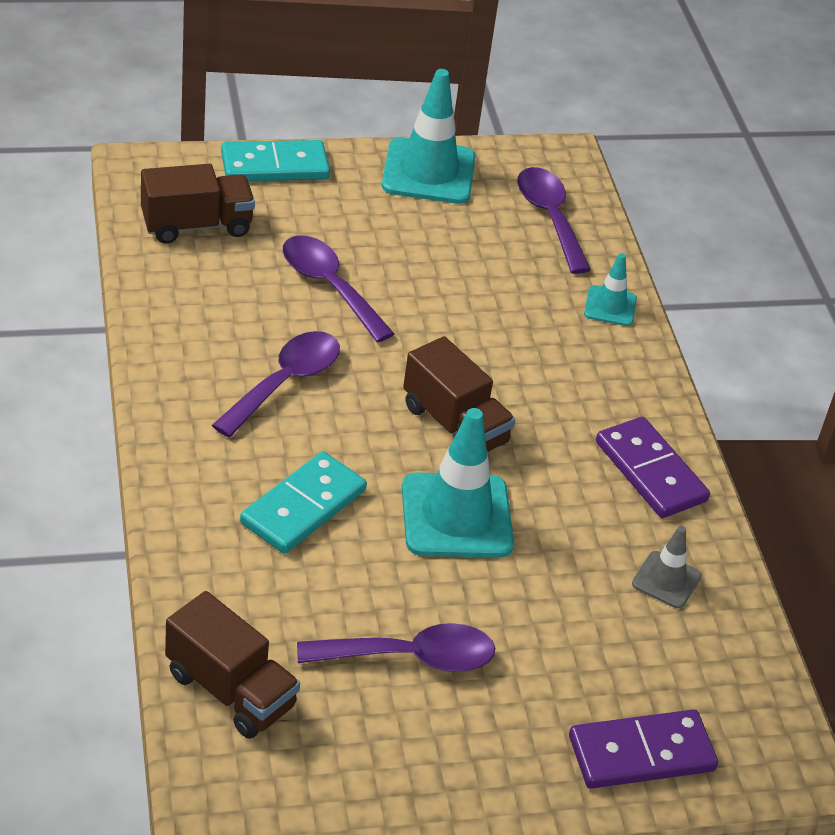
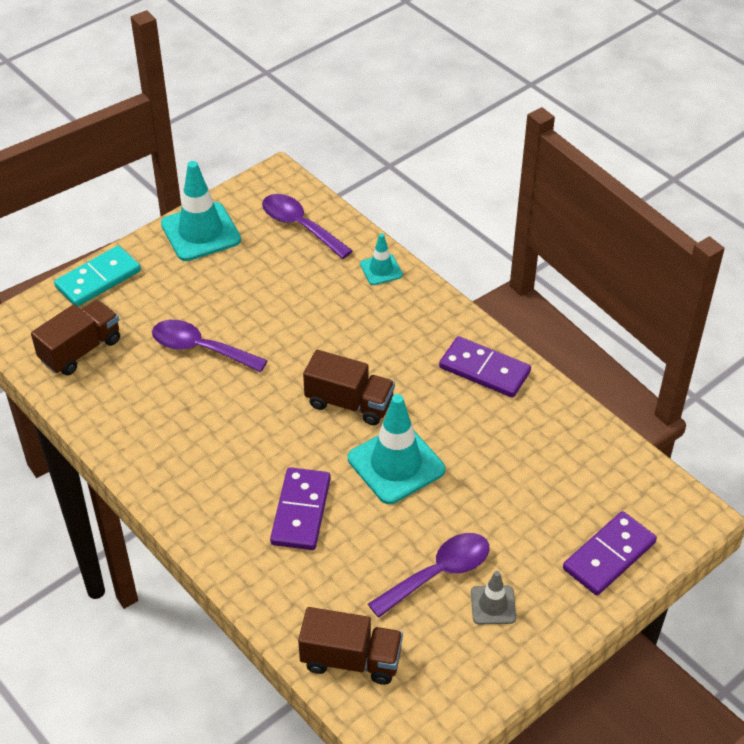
camera: 25 degrees left, 5 degrees up
(285, 383) = (224, 432): purple spoon -> none
(303, 507) = (301, 511): turquoise domino -> purple domino
(666, 580) = (544, 436): grey traffic cone -> grey traffic cone (493, 605)

